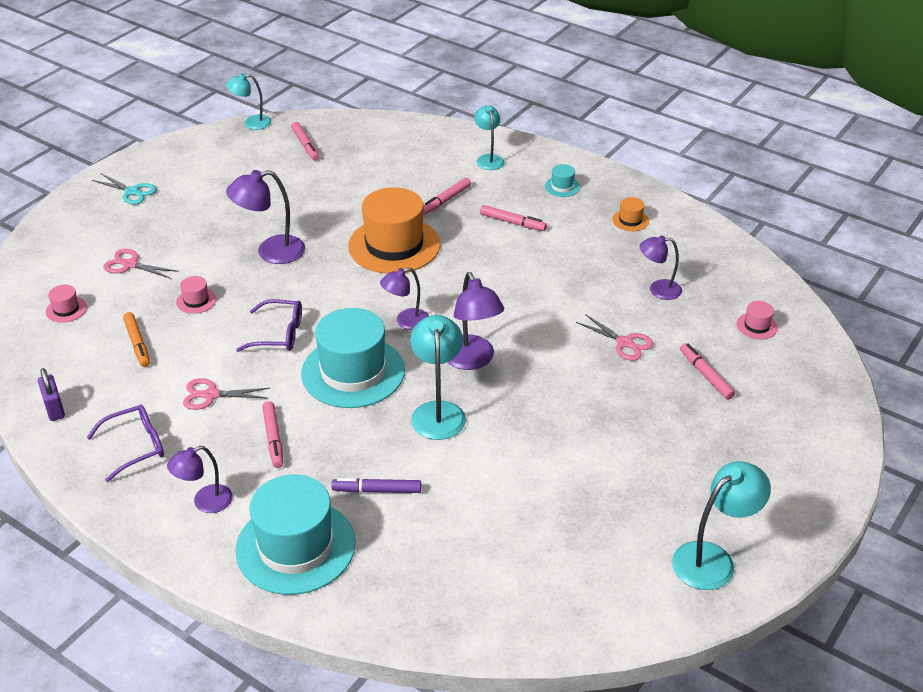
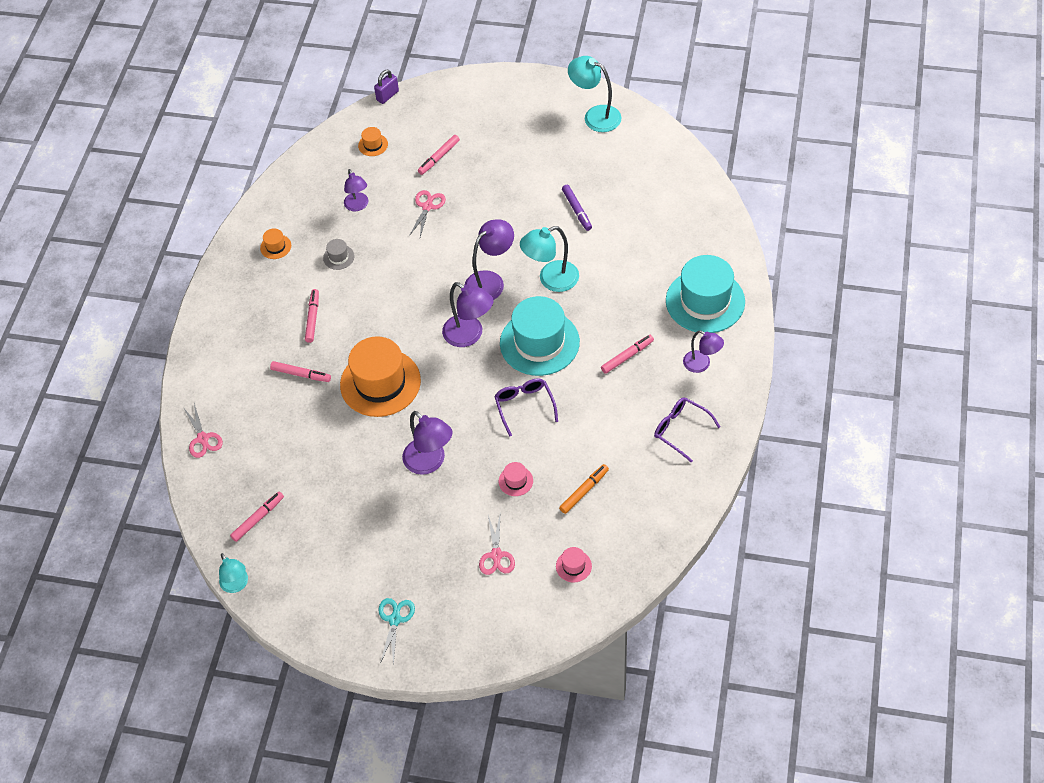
camera: 110 degrees left, 15 degrees up
(54, 408) = (677, 502): purple padlock -> purple padlock (387, 95)
(211, 395) = (609, 414): pink scissors -> pink scissors (203, 438)
(377, 490) = (638, 282): purple marker -> purple marker (577, 210)
(406, 322) = (469, 335): purple lamp -> purple lamp, size x1.53
(488, 159) = (223, 369): turquoise lamp -> none
(562, 186) = (246, 304): turquoise hat -> none
(587, 258) = (338, 257): none -> grey hat
(757, 326) = (373, 145): pink hat -> orange hat

